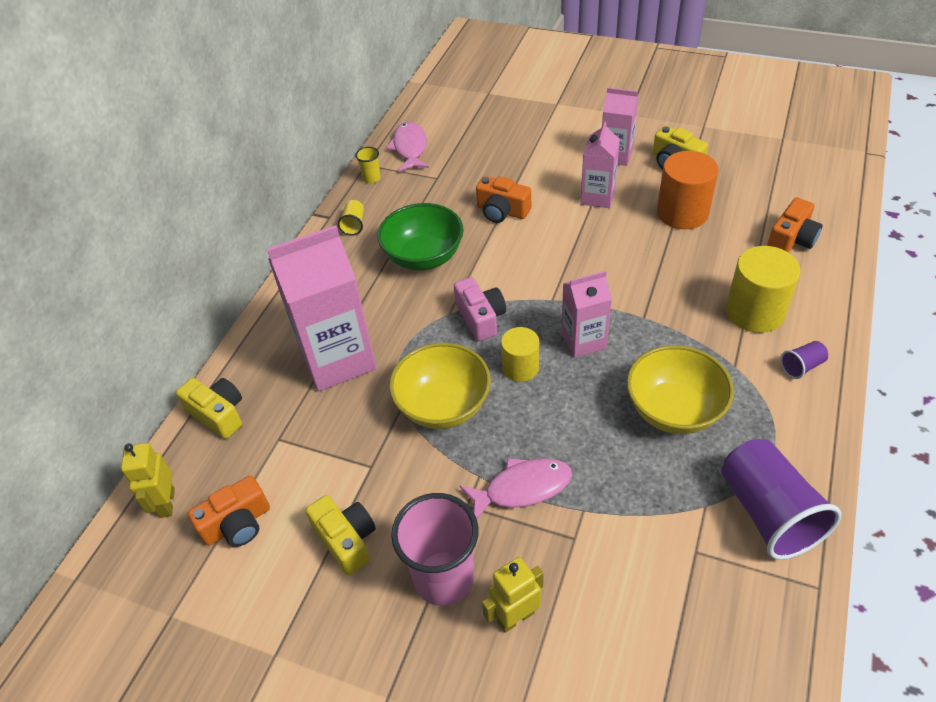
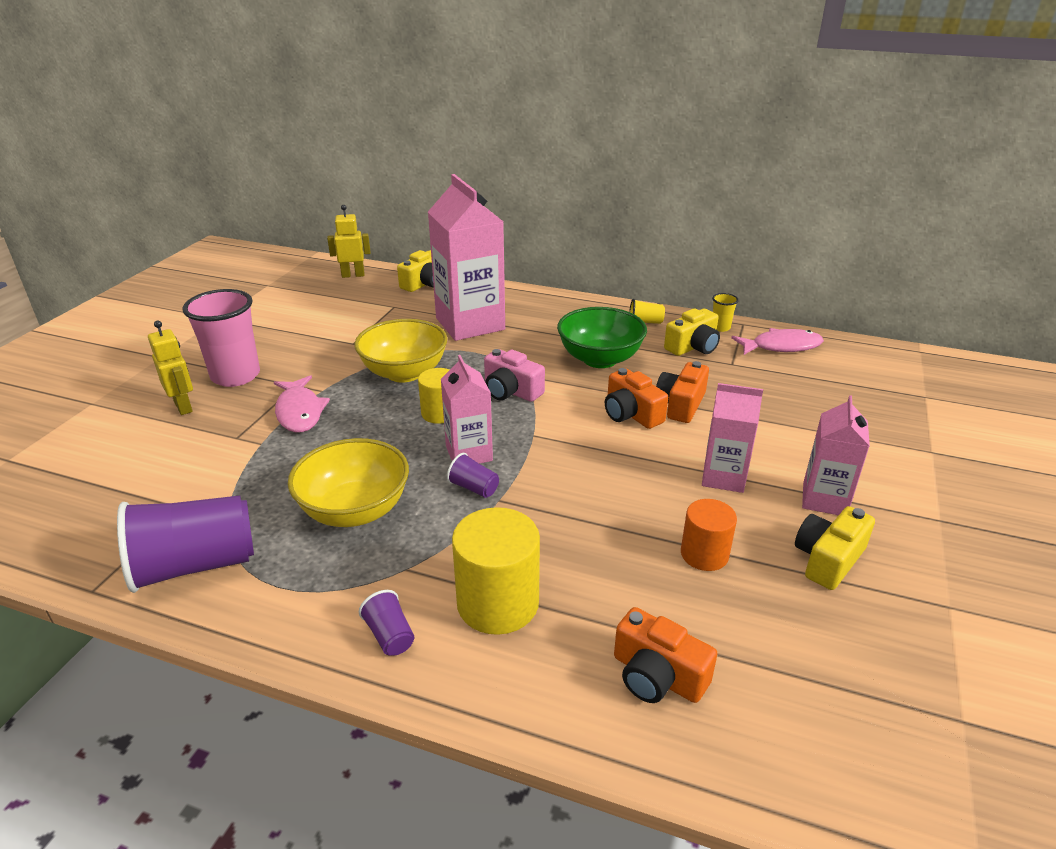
camera: 85 degrees right, 15 degrees down
(237, 524) = (324, 298): orange camera -> orange camera (631, 414)
(346, 540) = (291, 336): yellow camera -> yellow camera (693, 347)
(480, 317) = (511, 391): pink camera -> pink camera turned 60 degrees clockwise
(631, 334) = (474, 488): none -> purple cup
(682, 213) = (704, 554): orange cylinder -> orange cylinder, size x0.62

